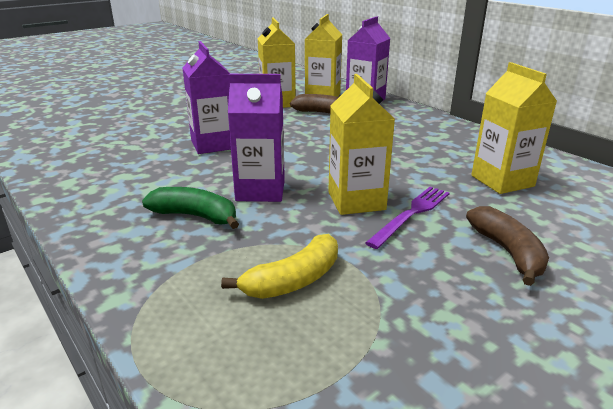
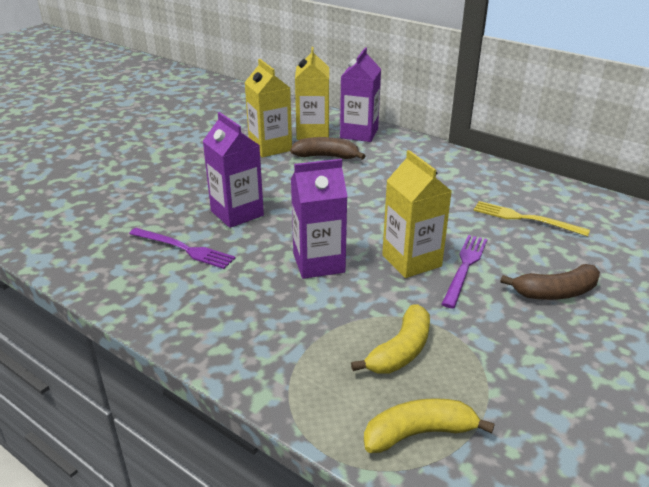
camera: 15 degrees left, 5 degrees up
(145, 164) = (184, 249): none -> purple fork
(195, 216) = (275, 301): green banana -> none
(260, 371) = (419, 433): none -> yellow banana
(502, 181) = (525, 219): yellow carton -> yellow fork
(508, 252) = (555, 292): brown banana -> brown banana turned 105 degrees clockwise

